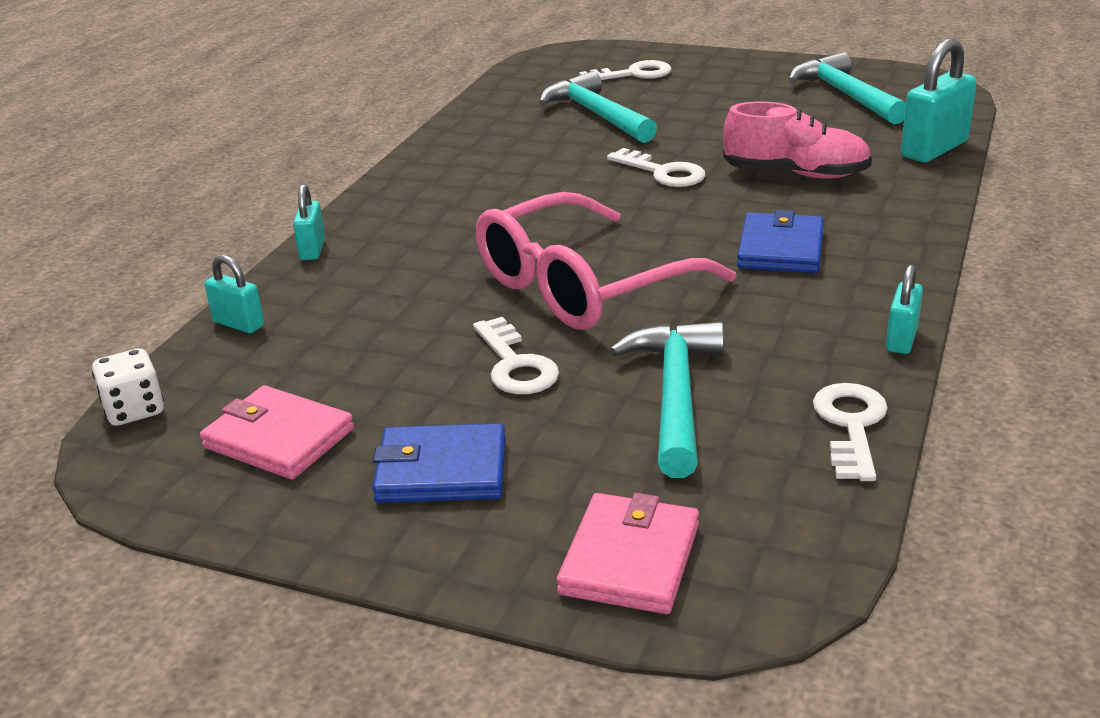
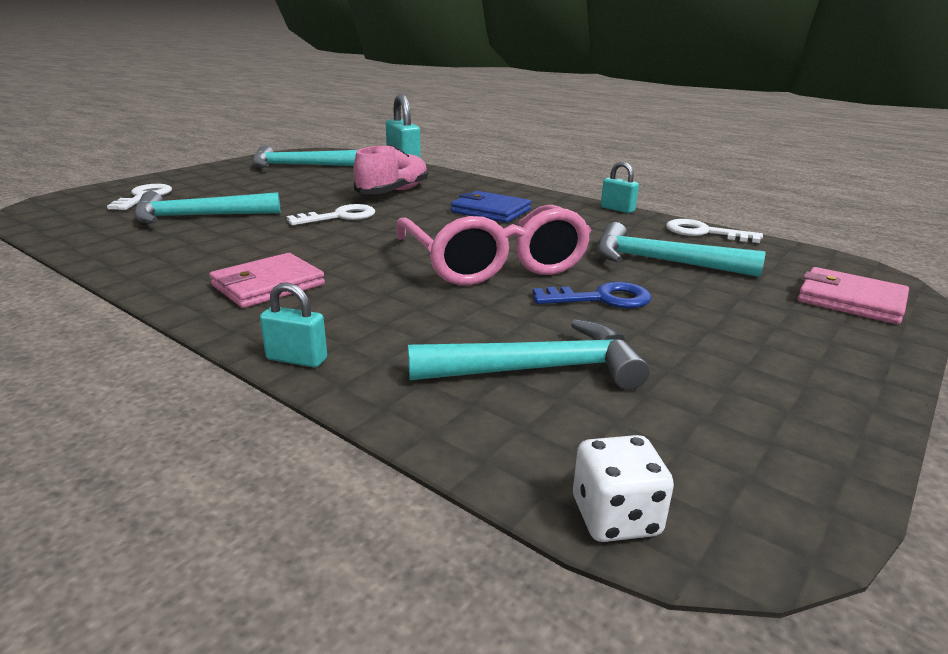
camera: 75 degrees left, 5 degrees down
(238, 324) = (438, 420): turquoise padlock -> none
(278, 438) = (697, 414): pink wallet -> pink wallet (268, 285)
(333, 352) = (538, 369): none -> turquoise hammer
(441, 470) = (753, 343): blue wallet -> none
(515, 365) = (601, 299): white key -> blue key

